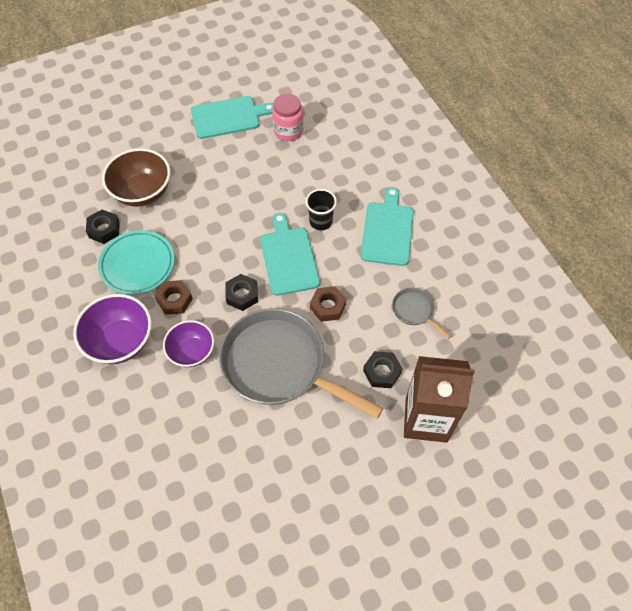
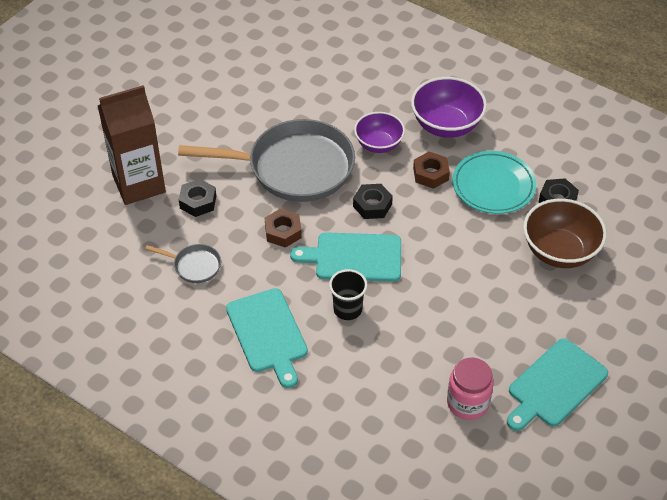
camera: 150 degrees right, 10 degrees down
(288, 258) = (354, 257): turquoise cutting board -> turquoise cutting board turned 135 degrees clockwise

